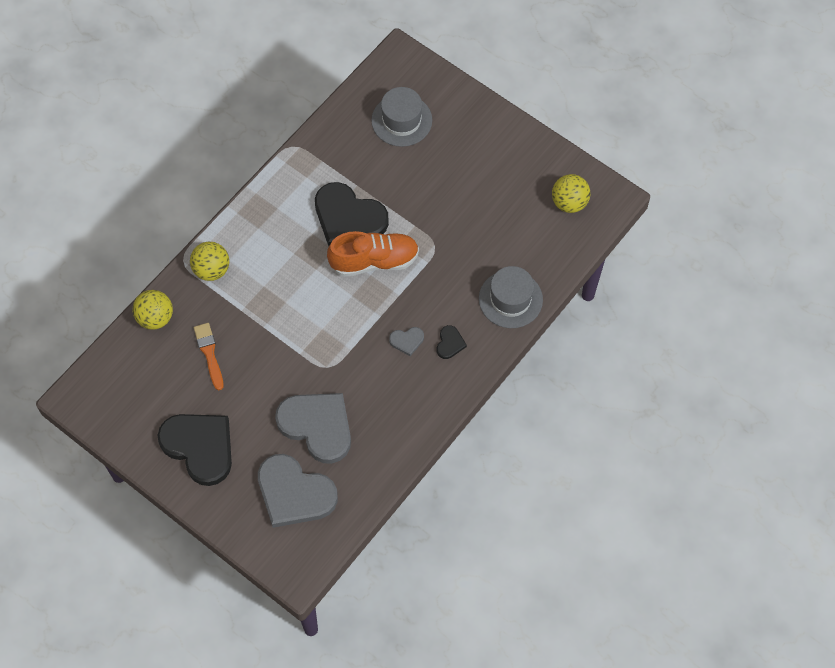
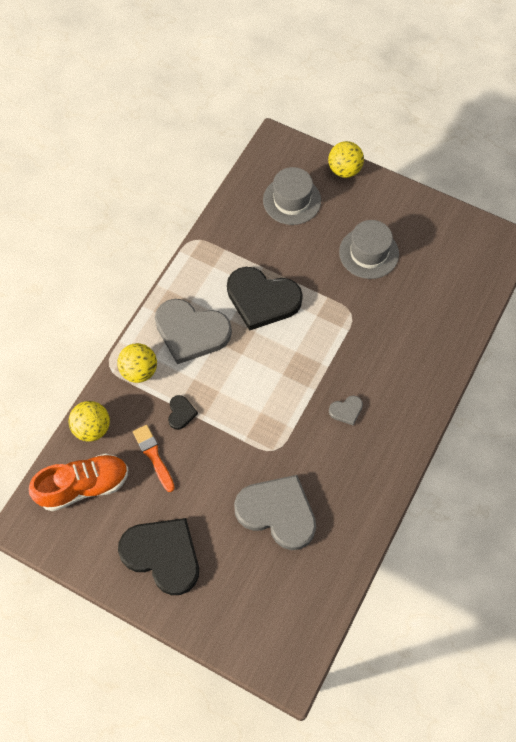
camera: 10 degrees left, 0 degrees up
(294, 493) = (270, 587): grey heart -> grey heart (191, 332)
(374, 261) = (296, 337): orange shoe -> orange shoe (83, 486)
(450, 343) = (388, 406): black heart -> black heart (181, 413)
(510, 299) = (436, 353): grey hat -> grey hat (369, 253)
(569, 203) = (467, 253): yellow ball -> yellow ball (344, 170)

